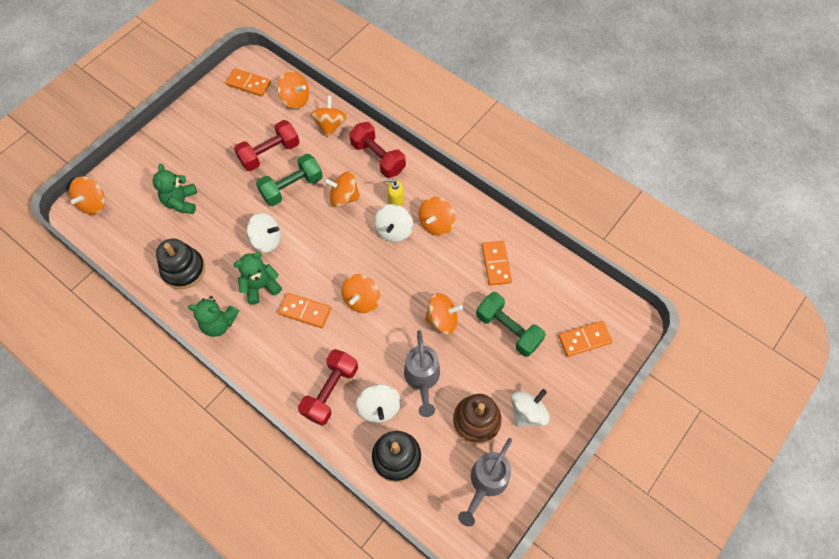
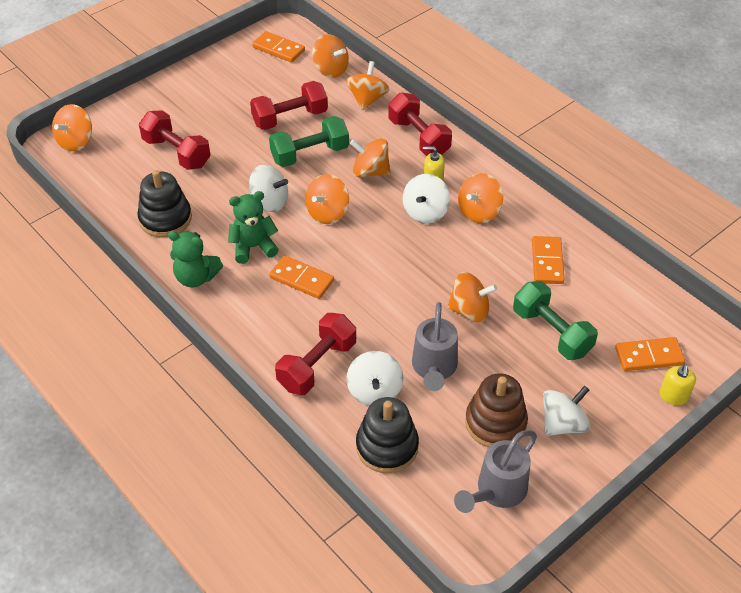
camera: 10 degrees right, 15 degrees down
(181, 202) = (177, 152): green teddy bear -> red dumbbell
(362, 300) = (373, 277): orange spinning top -> orange spinning top (327, 213)
(607, 373) = (673, 396): none -> yellow soap dispenser

